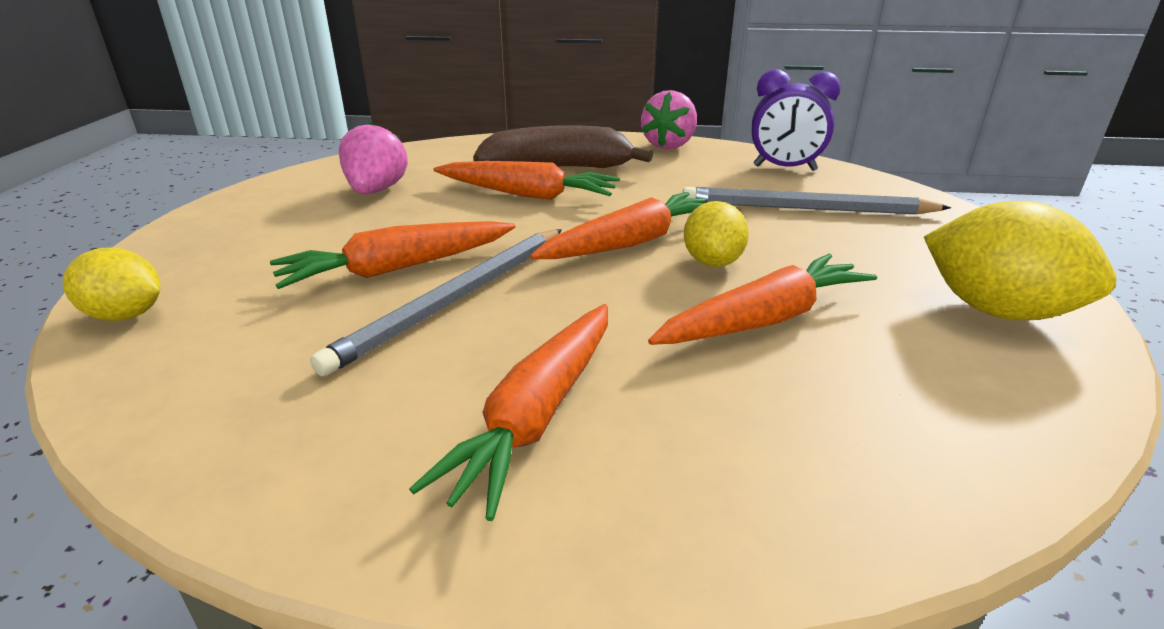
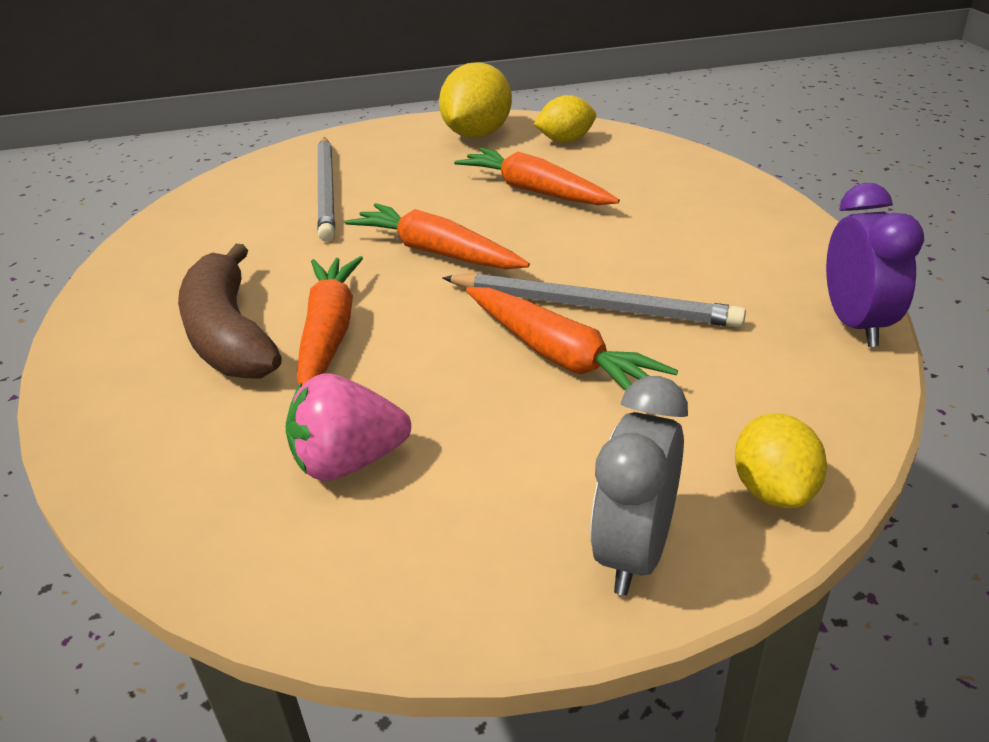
camera: 105 degrees left, 5 degrees up
(175, 253) = (634, 552): none -> grey clock
(537, 415) = (699, 239): orange carrot -> none
(669, 145) = (125, 276): pink strawberry -> none
(712, 262) = (457, 215): yellow lemon -> yellow lemon (565, 141)
(784, 168) = (213, 206): purple clock -> purple clock (855, 324)

